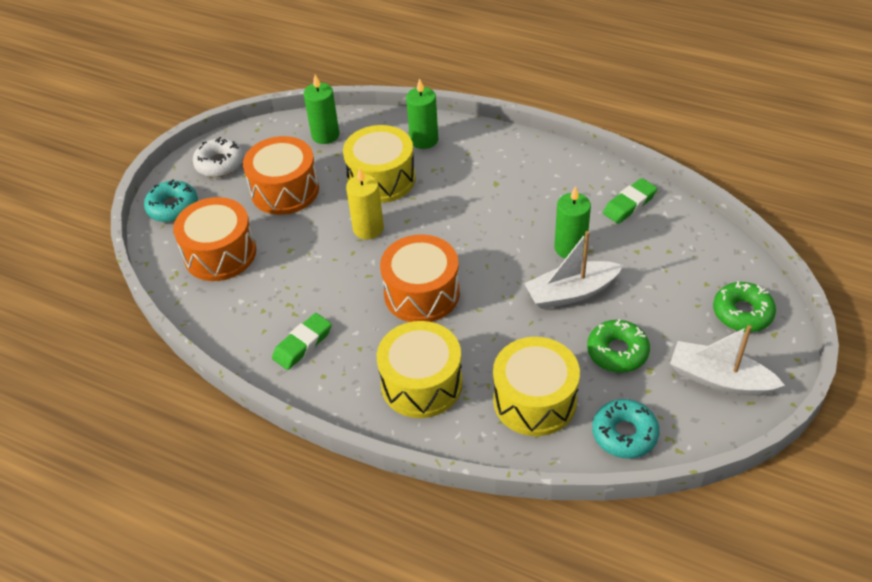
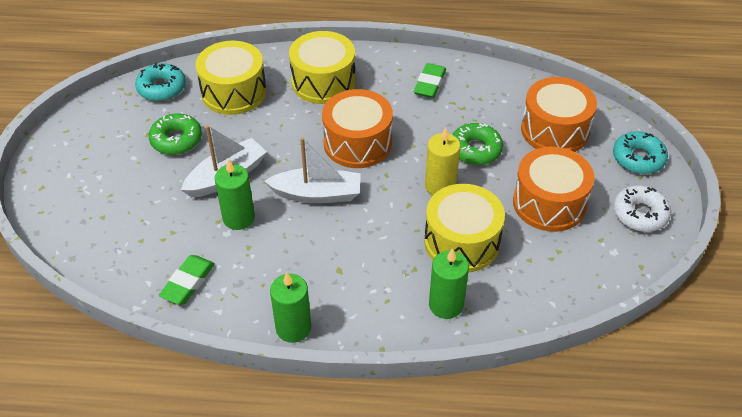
camera: 155 degrees right, 0 degrees up
(325, 135) = (560, 280): green candle -> green candle (293, 328)
(720, 379) = (90, 140): white boat -> white boat (317, 194)
(742, 313) = (69, 198): green donut -> green donut (475, 150)

